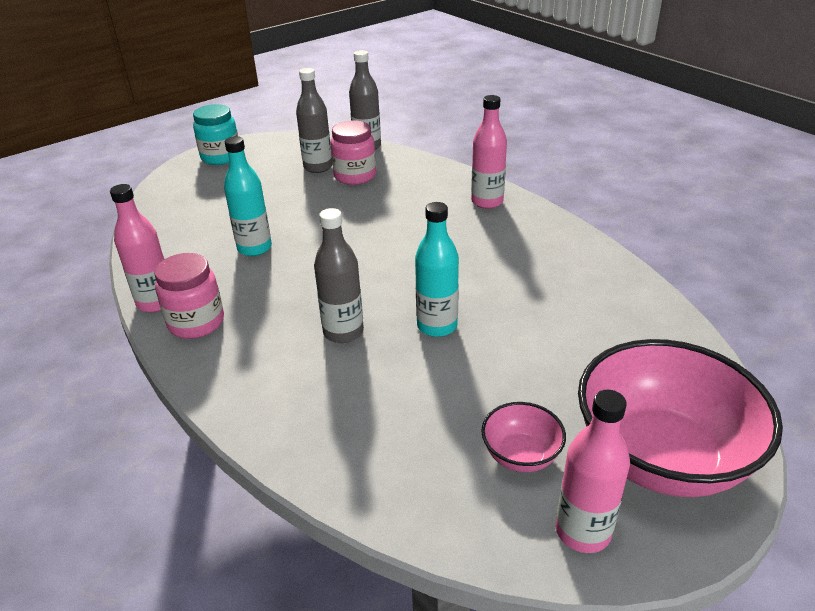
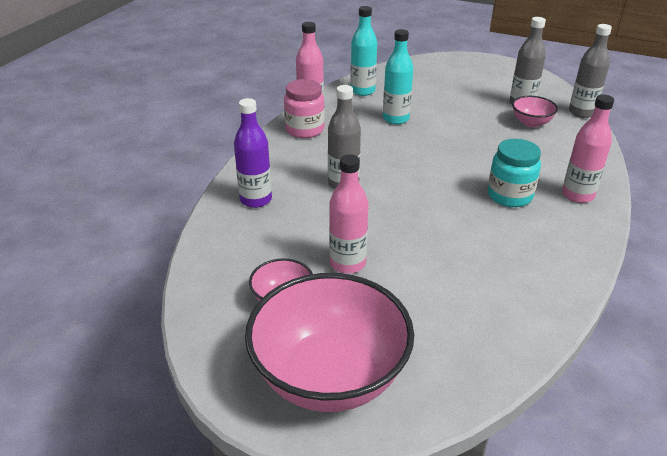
camera: 60 degrees right, 0 degrees up
(221, 157) = (483, 65): turquoise jar -> turquoise jar (509, 196)
(308, 417) = (256, 200): none -> purple bottle
(355, 176) = (531, 123): pink jar -> pink bowl
(437, 326) = (386, 221): turquoise bottle -> turquoise bottle (362, 91)
(583, 531) = (231, 348): pink bottle -> pink bottle (347, 263)

